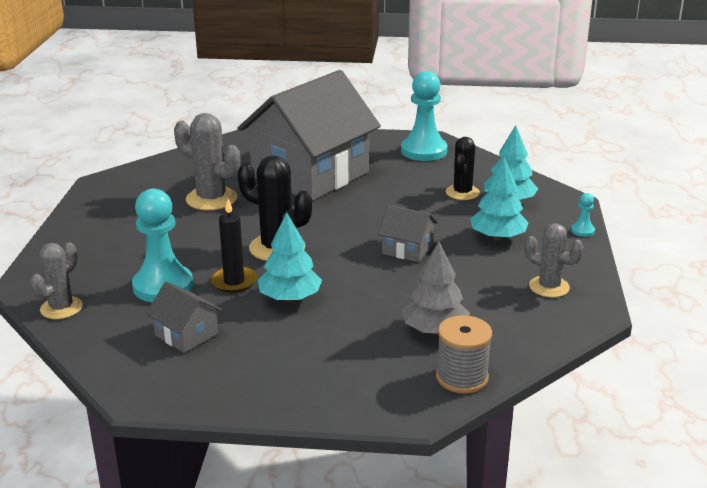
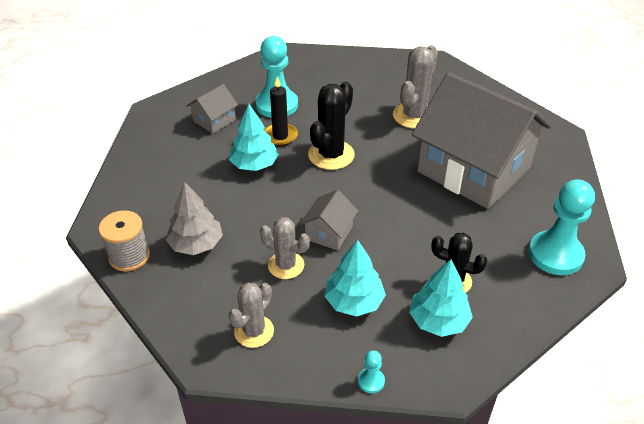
camera: 90 degrees right, 15 degrees up
(61, 308) = (254, 69): grey cactus -> grey cactus (286, 265)

